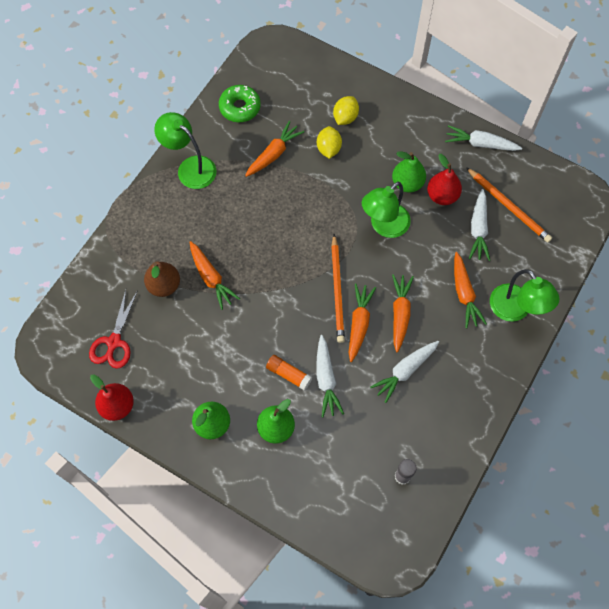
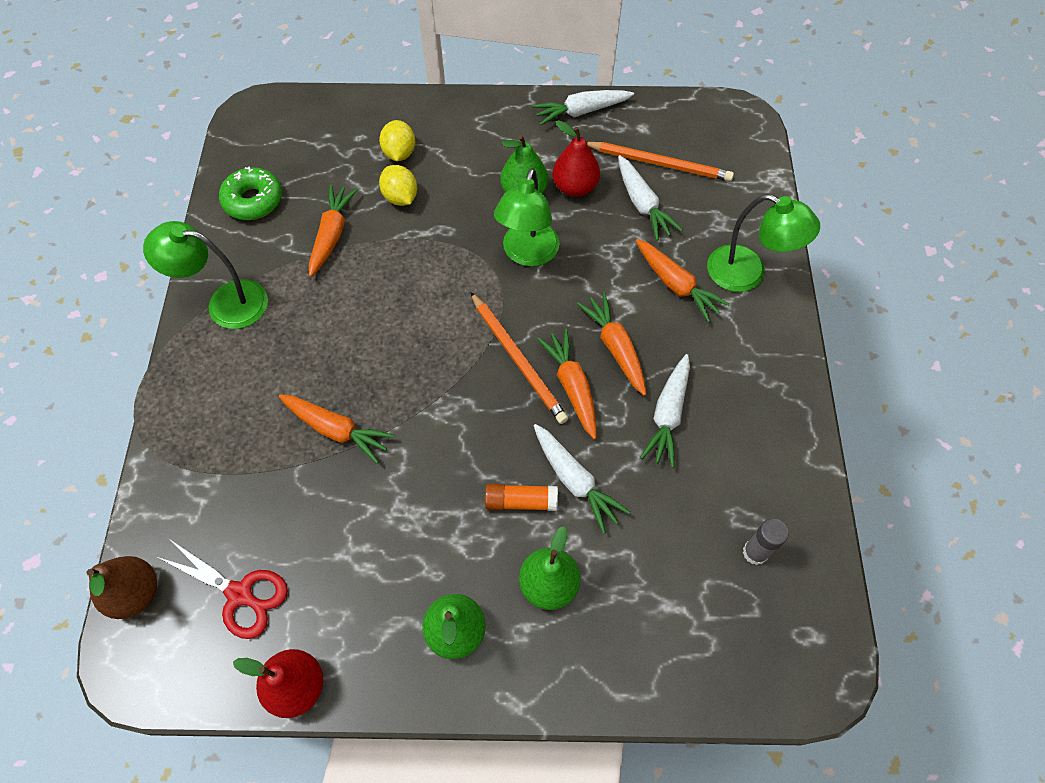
camera: 30 degrees left, 5 degrees down
(114, 342) = (240, 594): red scissors -> red scissors turned 45 degrees counterclockwise
(164, 285) = (273, 474): brown pear -> brown pear (135, 593)

